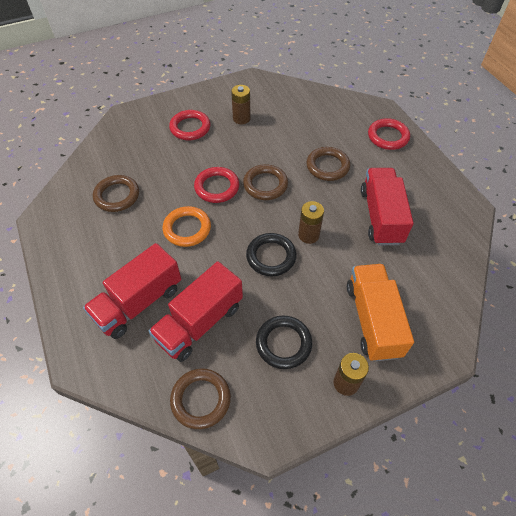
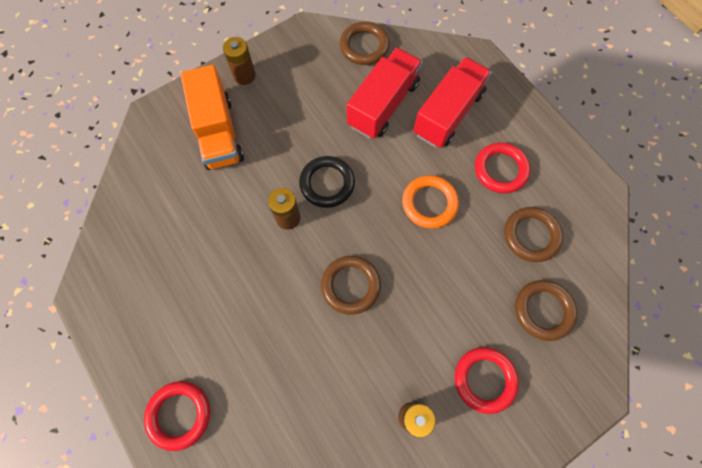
camera: 170 degrees right, 15 degrees up
(217, 187) = (412, 270): red ring -> red ring (500, 170)
(283, 343) = (302, 98): black ring -> none
(327, 166) = (270, 334): brown ring -> brown ring (543, 310)
(381, 216) = (201, 259): red truck -> none

